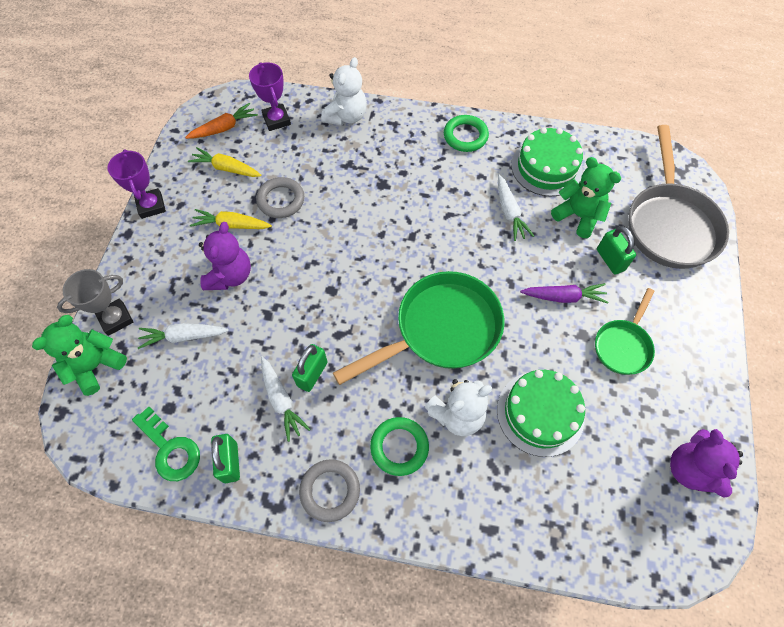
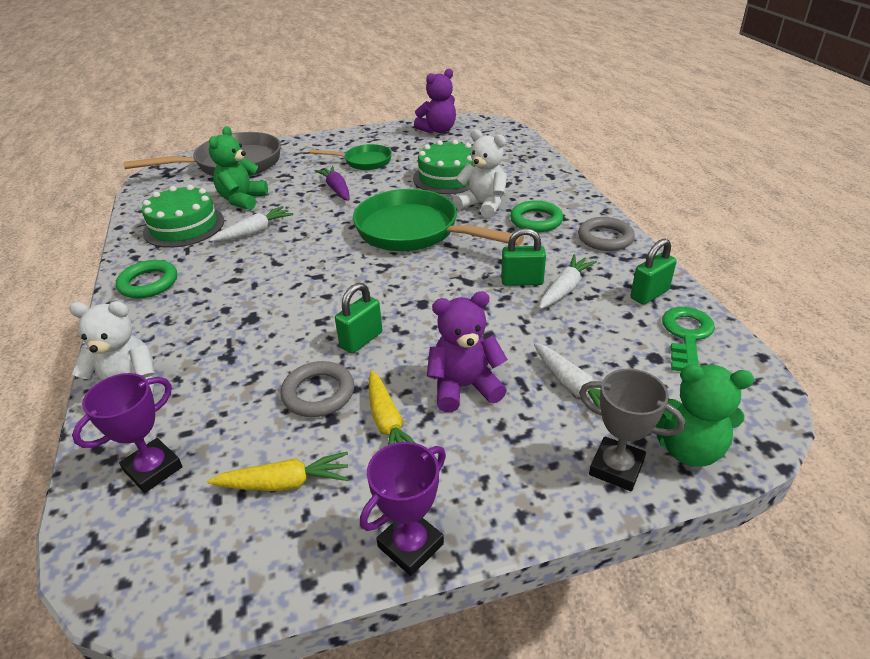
camera: 115 degrees left, 25 degrees down
(224, 128) = (189, 535): orange carrot -> none
(226, 168) = (284, 483): yellow carrot -> yellow carrot turned 90 degrees counterclockwise
(610, 260) = (285, 179): green padlock -> green padlock (361, 340)

